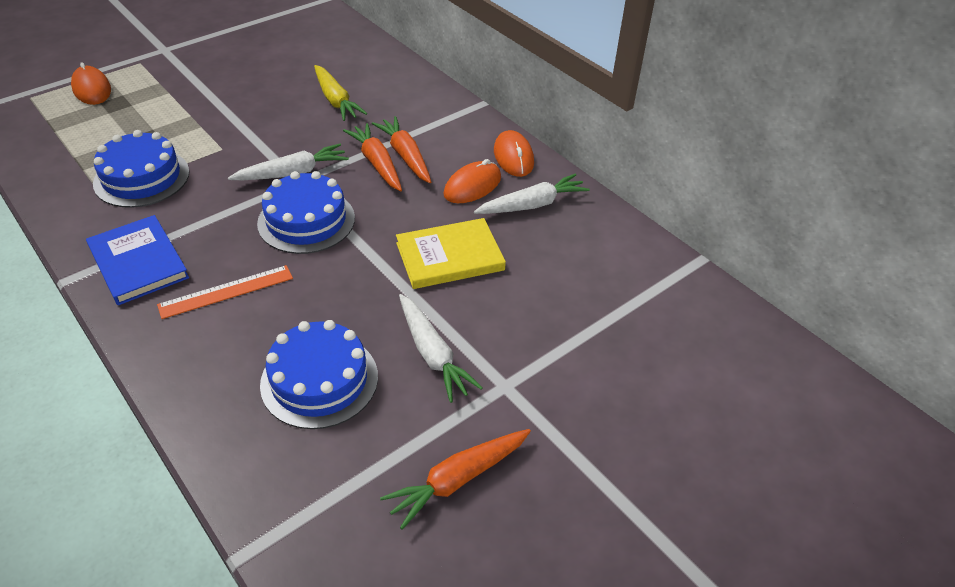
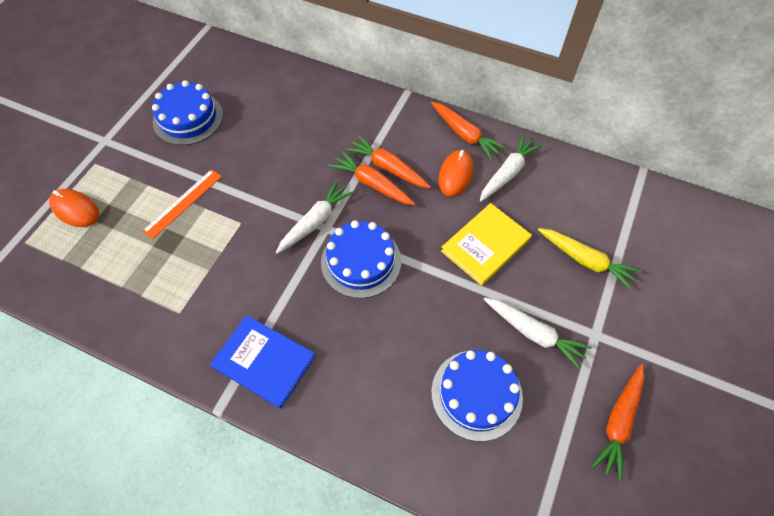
camera: 25 degrees left, 15 degrees up
(142, 178) = (198, 281): blue cake -> blue cake (188, 118)
(226, 292) = (353, 354): orange ruler -> orange ruler (183, 203)
(336, 100) = (294, 135): yellow carrot -> yellow carrot (585, 260)
(513, 157) = (464, 134): orange mouse -> orange carrot

